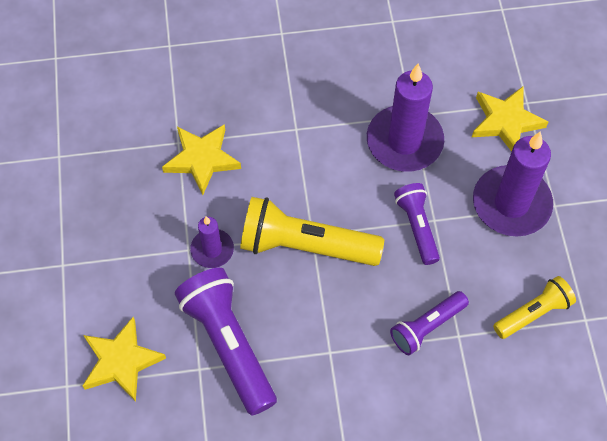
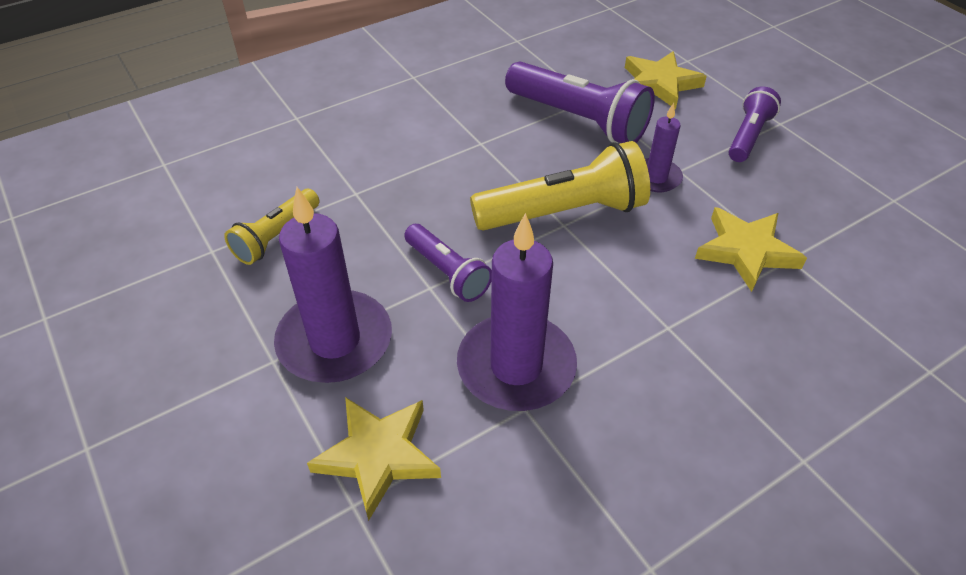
camera: 155 degrees right, 15 degrees down
(427, 327) = (393, 189): purple flashlight -> purple flashlight (748, 136)

